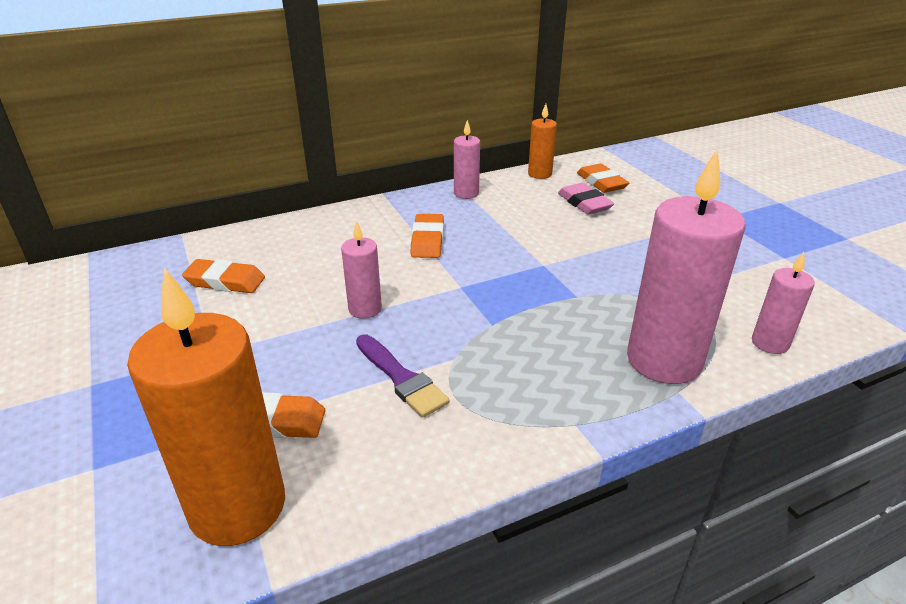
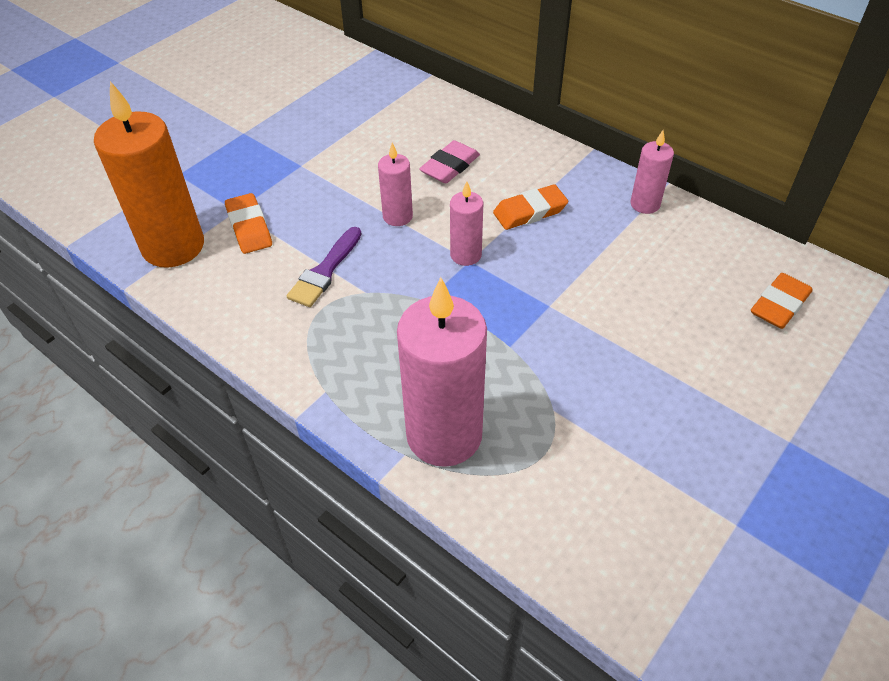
camera: 65 degrees right, 15 degrees up
(225, 281) = (384, 129): orange eraser -> none
(539, 174) = (748, 245): orange candle -> none
(584, 203) = (709, 303): pink eraser -> pink eraser (450, 166)
(770, 343) = (527, 522): pink candle -> pink candle (466, 255)

